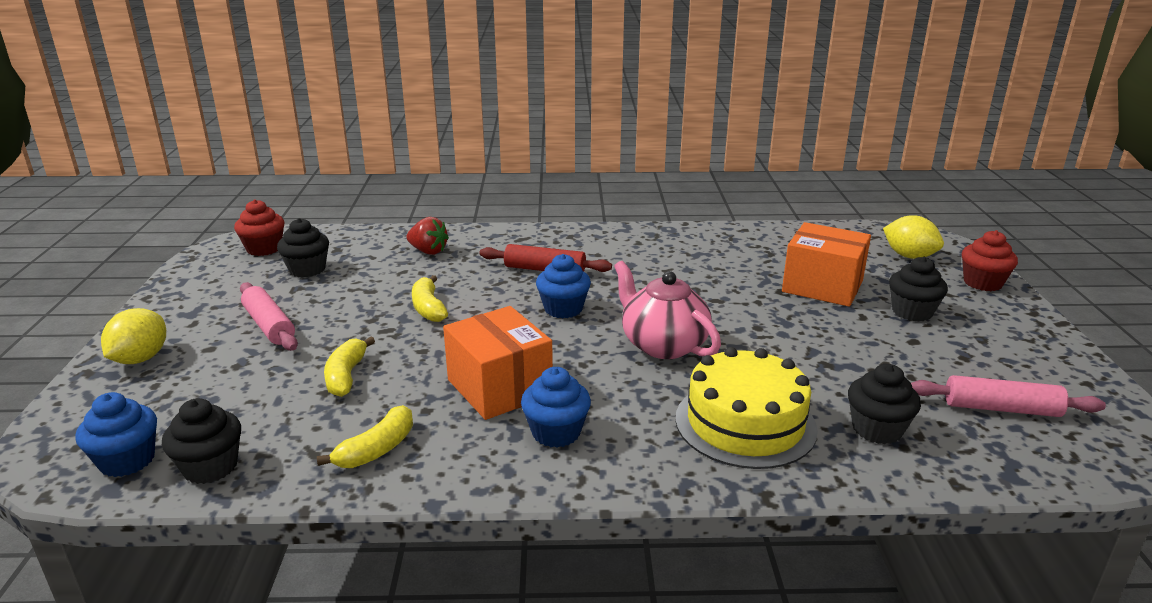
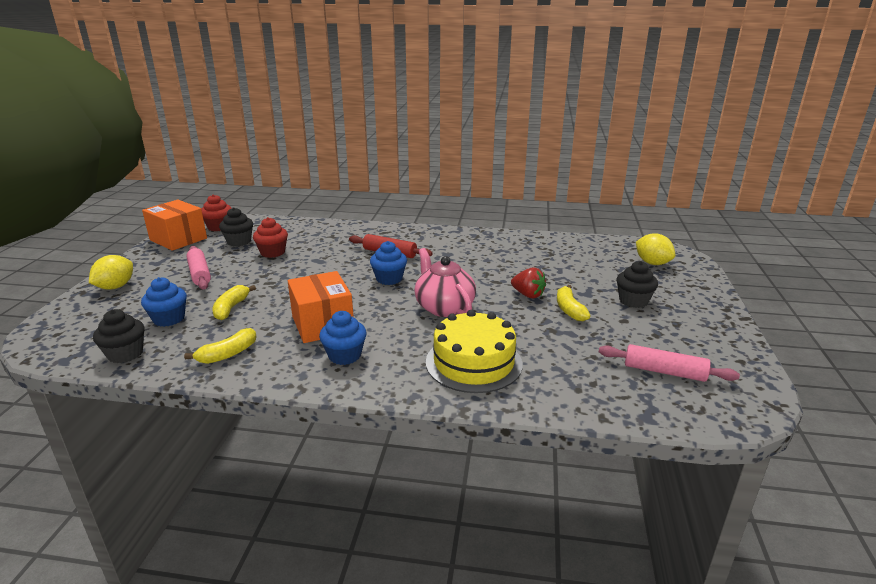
camera: 10 degrees right, 0 degrees up
(127, 460) = (80, 345): blue cupcake -> blue cupcake (169, 319)
(428, 251) = (320, 236): red strawberry -> red strawberry (528, 295)
(428, 308) = (302, 271): yellow banana -> yellow banana (569, 309)
(822, 286) = (576, 278): orange box -> orange box (178, 239)
(877, 429) = (564, 376): black cupcake -> none
(982, 283) = (698, 285): red cupcake -> red cupcake (272, 252)

